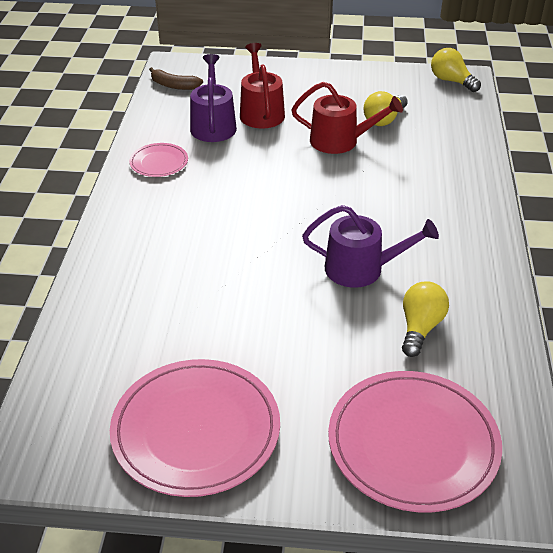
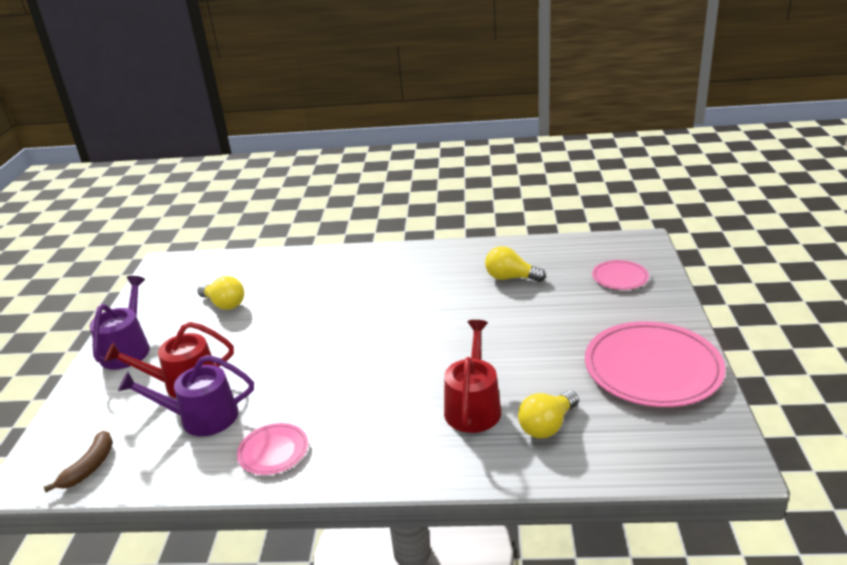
camera: 90 degrees left, 10 degrees down
(340, 141) = (256, 327): red watering can -> red watering can (473, 406)
(361, 269) = (448, 305): purple watering can -> purple watering can (127, 349)
(413, 444) = (620, 277): pink plate -> pink plate, size x0.49
(451, 81) = (167, 270): yellow light bulb -> yellow light bulb (547, 425)

